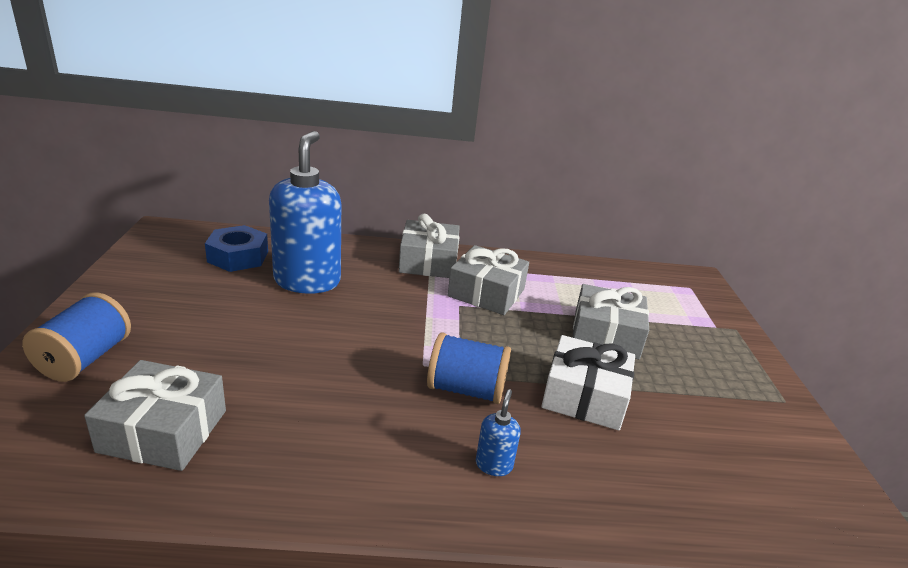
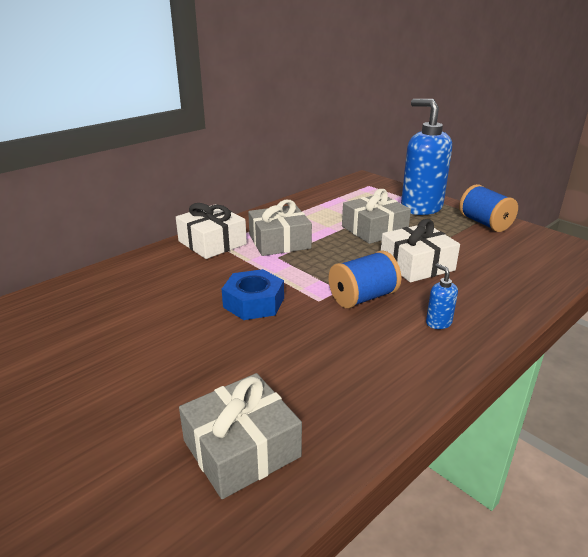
camera: 40 degrees left, 0 degrees up
(85, 359) = (77, 460): blue spool -> blue spool (484, 223)
(238, 257) = (61, 314): blue nut -> blue nut (254, 303)
(307, 281) = (152, 299): blue soap dispenser -> blue soap dispenser (421, 208)
(428, 262) = (212, 242): grey gift -> white gift

